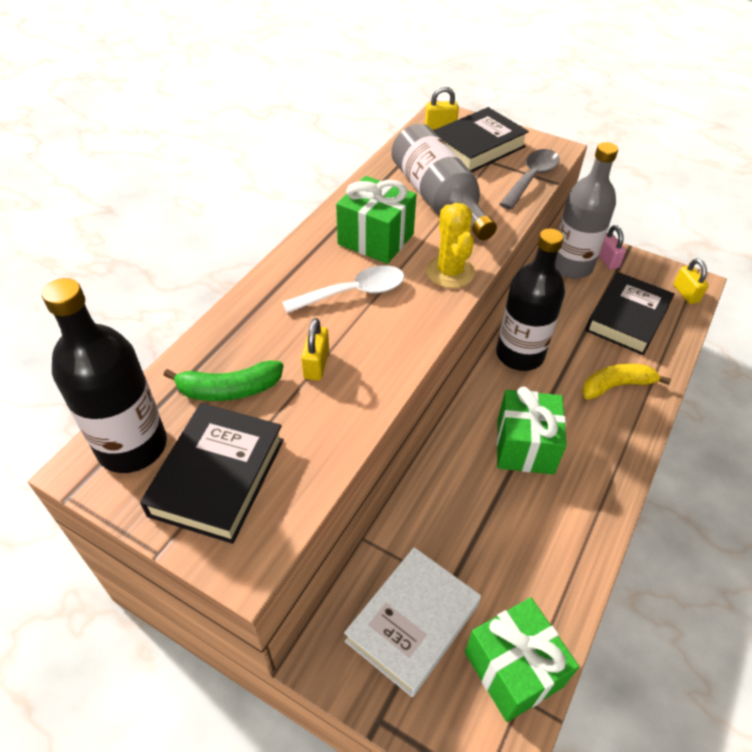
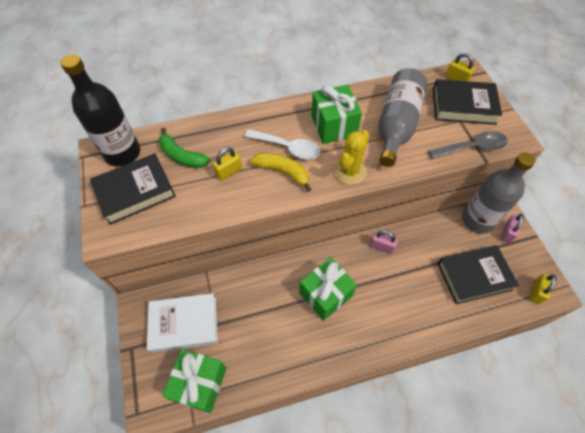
camera: 45 degrees right, 10 degrees up
(519, 354) = (381, 246): black bottle -> pink padlock
(616, 386) = (416, 307): yellow banana -> yellow banana (283, 172)

